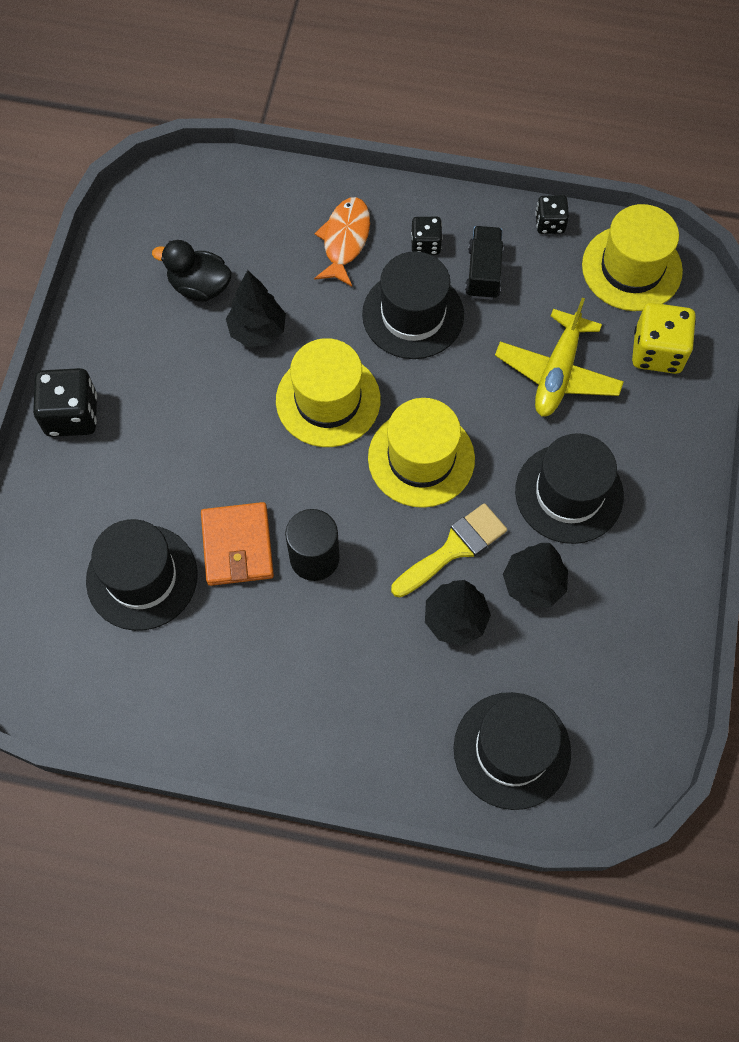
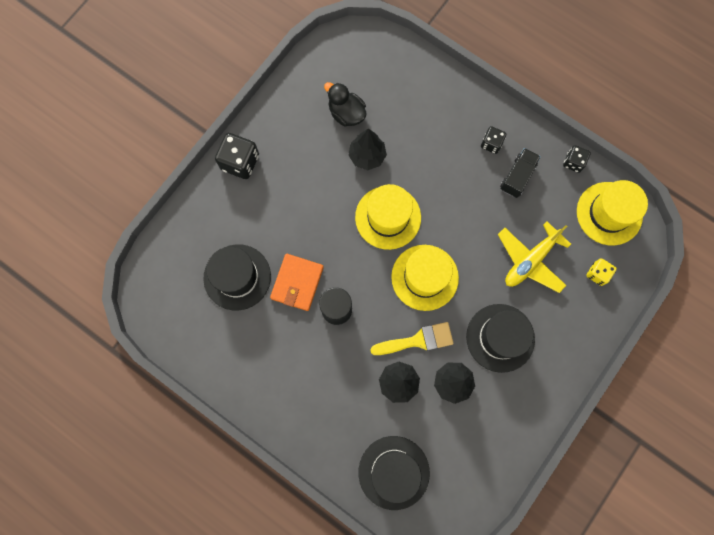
camera: 25 degrees right, 10 degrees up
(345, 240) = (444, 120): orange fish -> none
(413, 314) = (462, 185): black hat -> none
(657, 352) = (597, 274): yellow dice -> yellow dice, size x0.59

